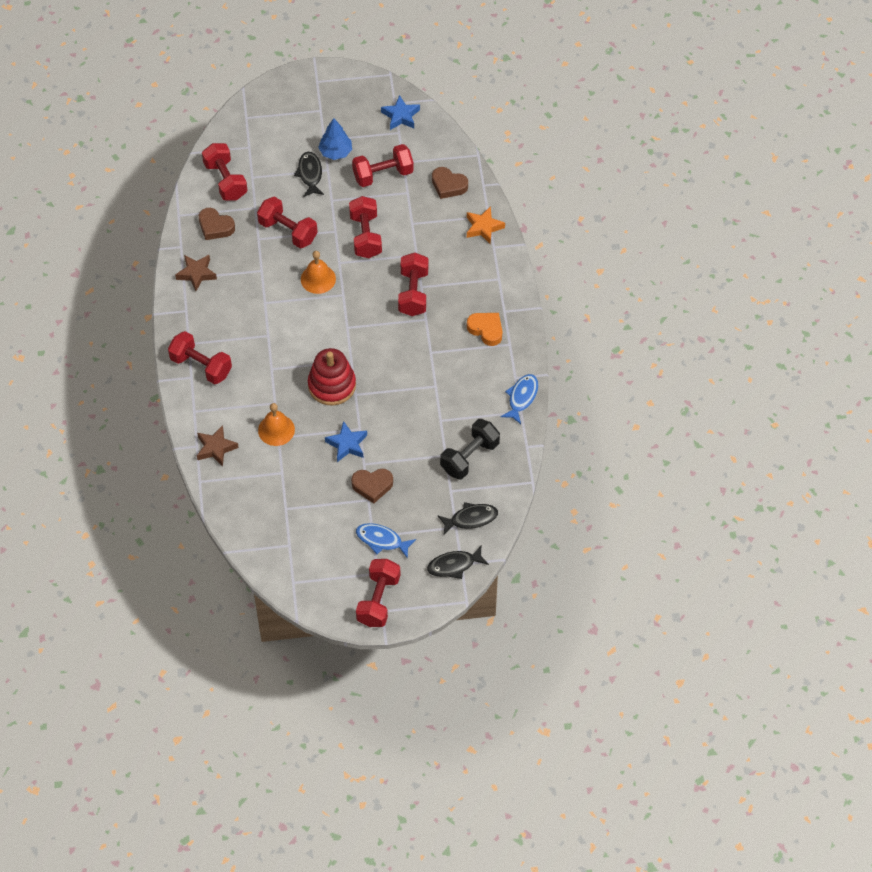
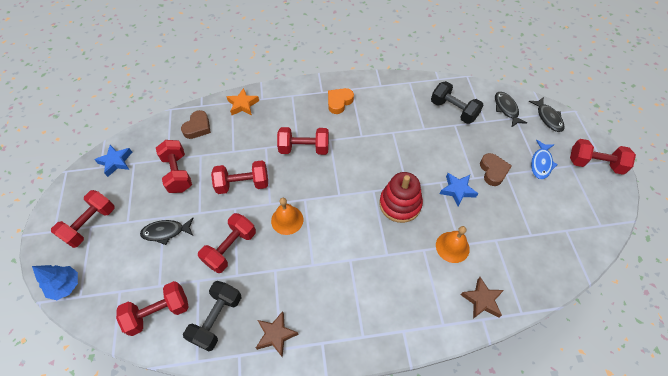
camera: 90 degrees left, 0 degrees up
(201, 366) = (389, 321): red dumbbell -> red dumbbell (90, 224)
(215, 227) = (217, 319): brown heart -> black dumbbell
(335, 152) = (144, 211): blue tree -> blue tree (65, 286)
(521, 397) = (397, 82): blue fish -> none

